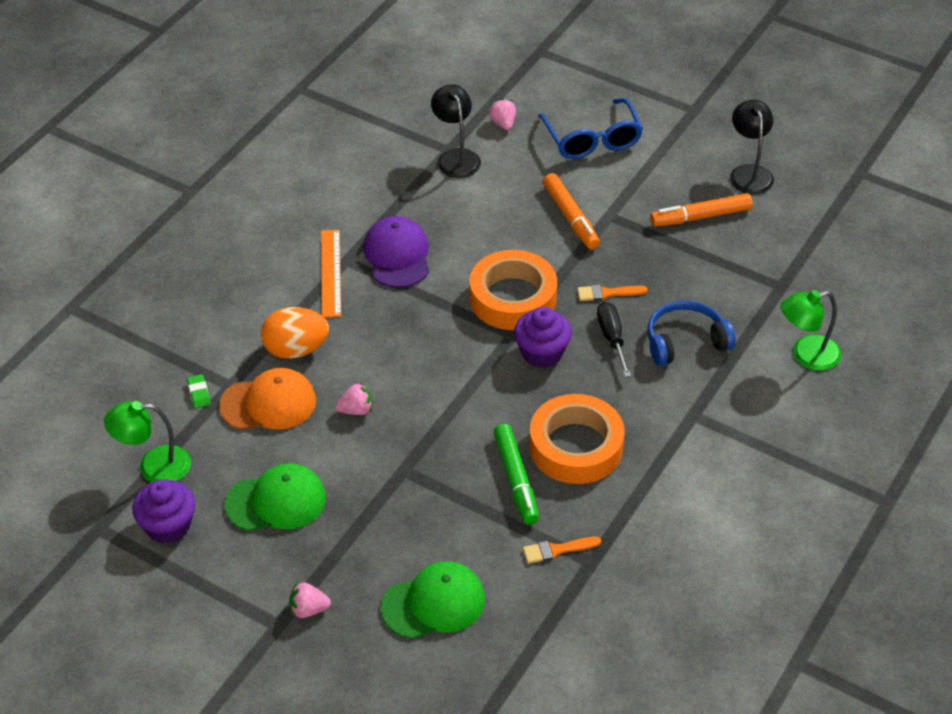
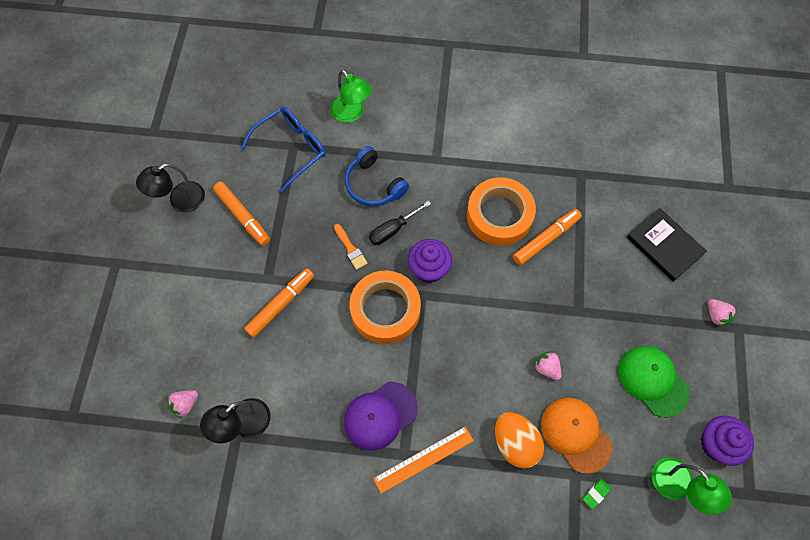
camera: 115 degrees left, 20 degrees up
(433, 603) = (664, 246): green cap -> black book
(516, 479) = (546, 239): green marker -> orange marker
(557, 550) = (584, 195): orange brush -> none
(592, 139) = (180, 325): blue glasses -> blue glasses (291, 149)

